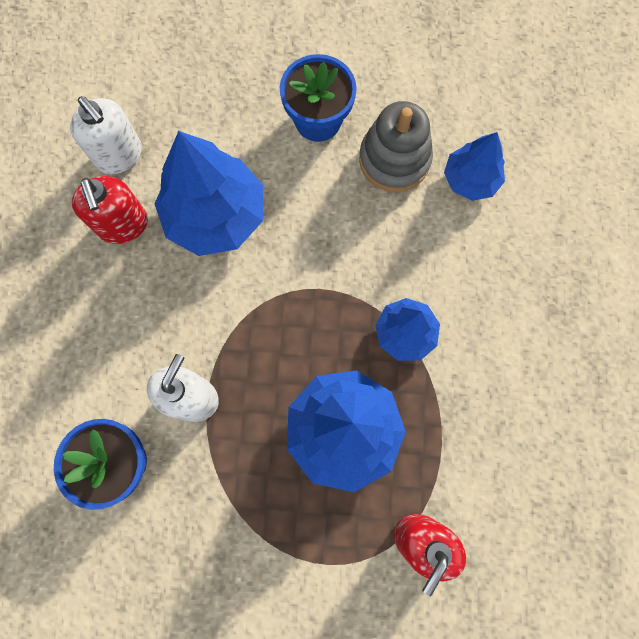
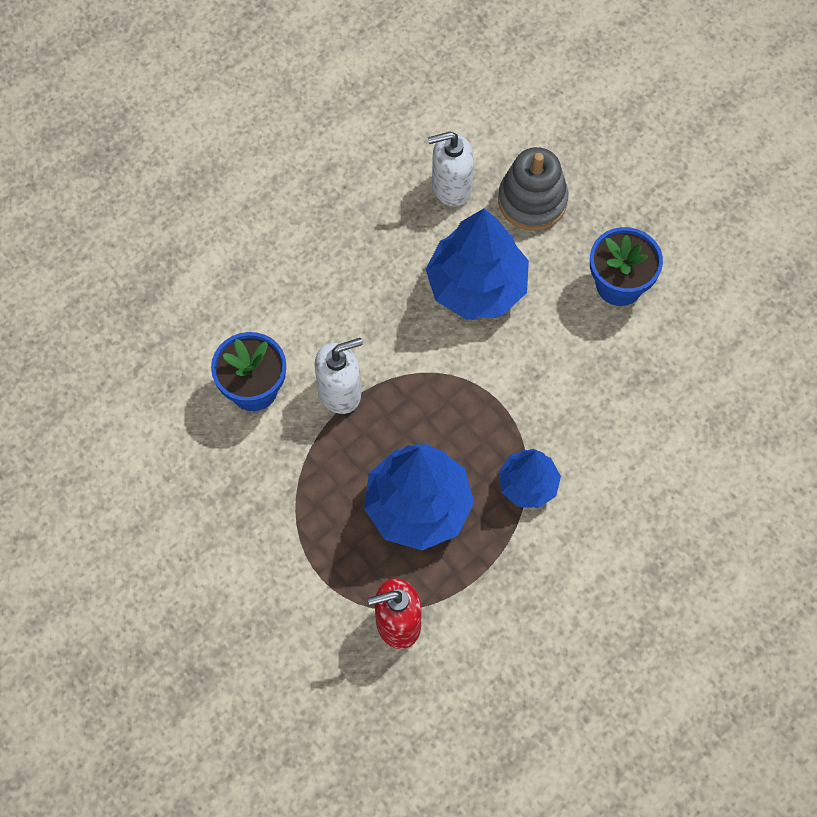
camera: 45 degrees right, 10 degrees down
(119, 155) = (451, 186): white soap dispenser -> white soap dispenser turned 75 degrees clockwise
(123, 225) = (406, 237): red soap dispenser -> none
(394, 159) = (647, 362): grey stacking toy -> grey stacking toy (532, 201)
(470, 179) = (690, 426): blue tree -> none

